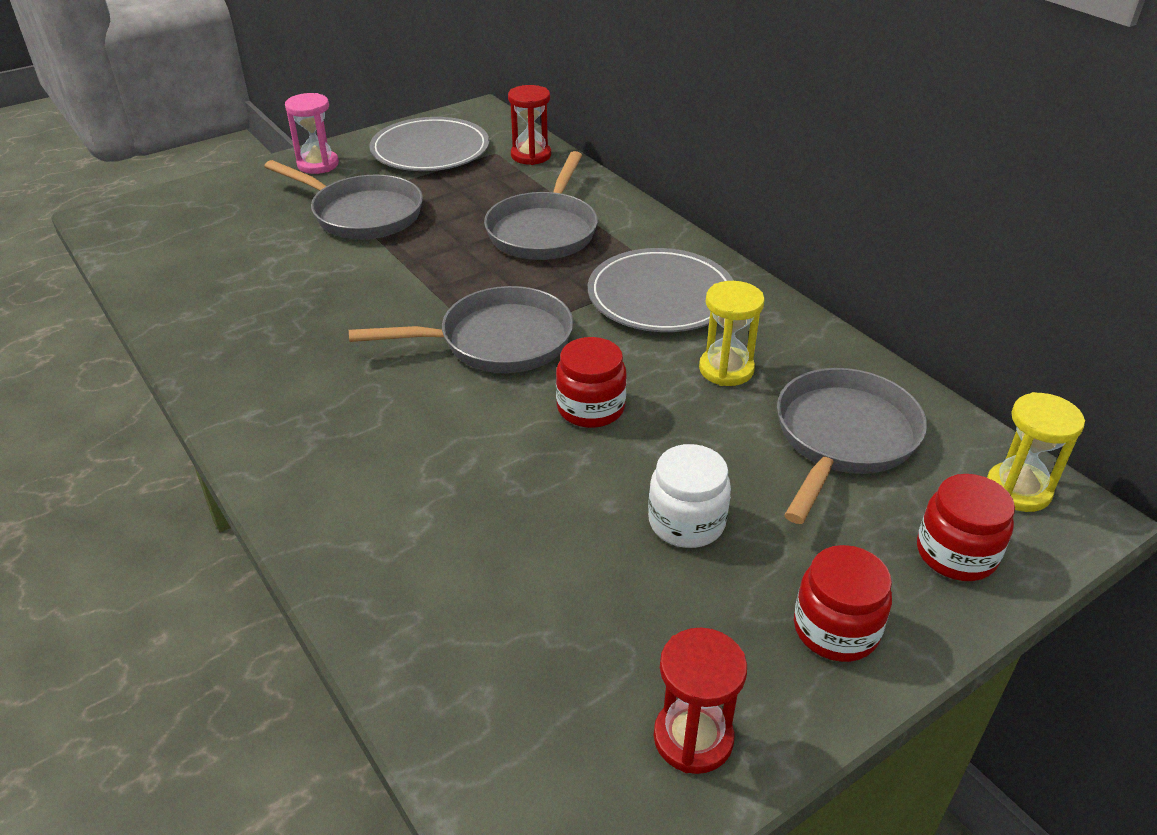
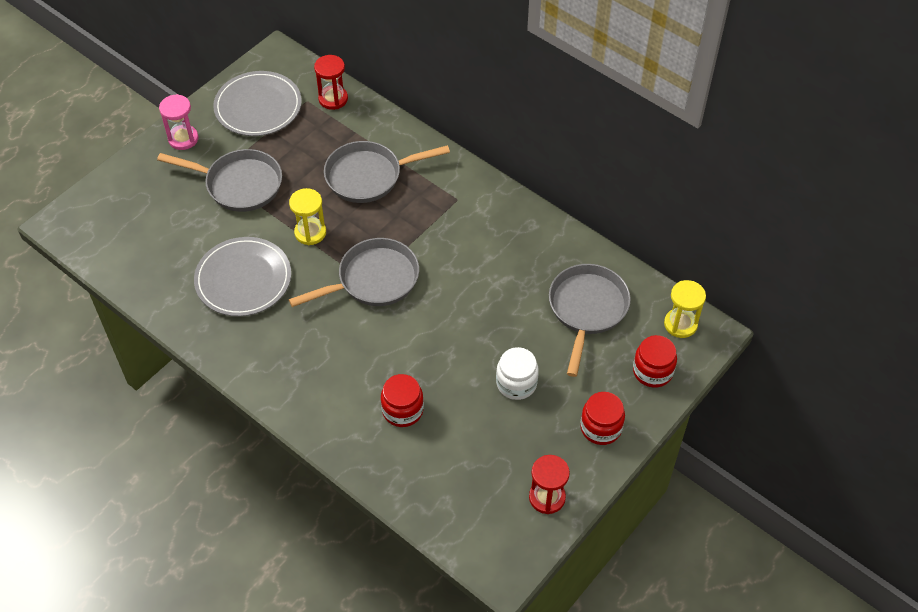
camera: 15 degrees left, 15 degrees up
(544, 231) = (368, 176): grey pan -> grey pan turned 75 degrees clockwise
(590, 408) = (444, 319): red jar -> red jar (402, 410)
(661, 296) = (461, 220): grey plate -> grey plate (243, 279)
(726, 369) = (513, 273): yellow hourglass -> yellow hourglass (310, 232)

